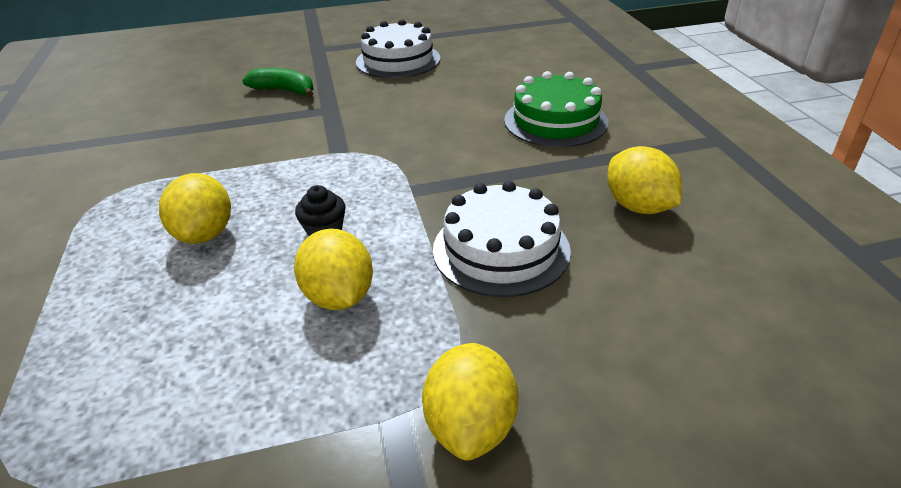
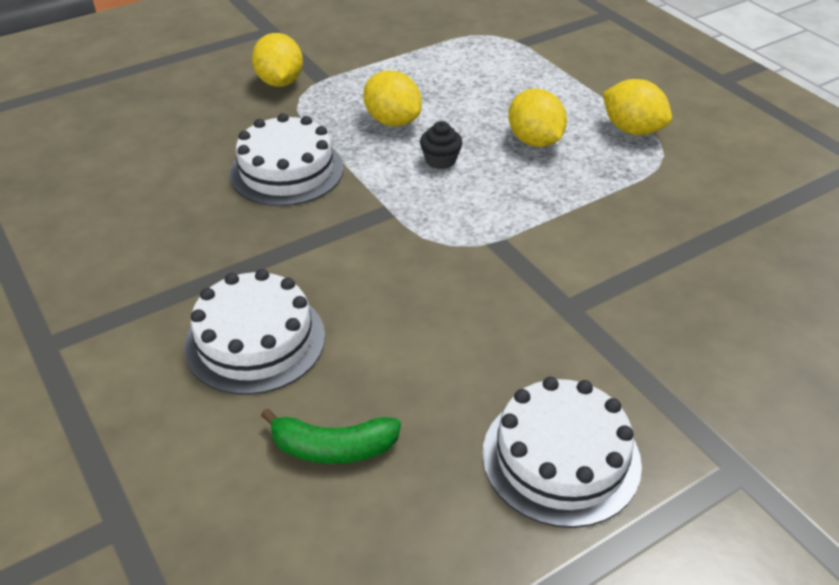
camera: 160 degrees right, 5 degrees up
(284, 90) = (668, 333): green banana -> green banana (333, 448)
(555, 121) = (255, 340): green cake -> white cake
(638, 207) = (165, 230): yellow lemon -> yellow lemon (632, 130)

